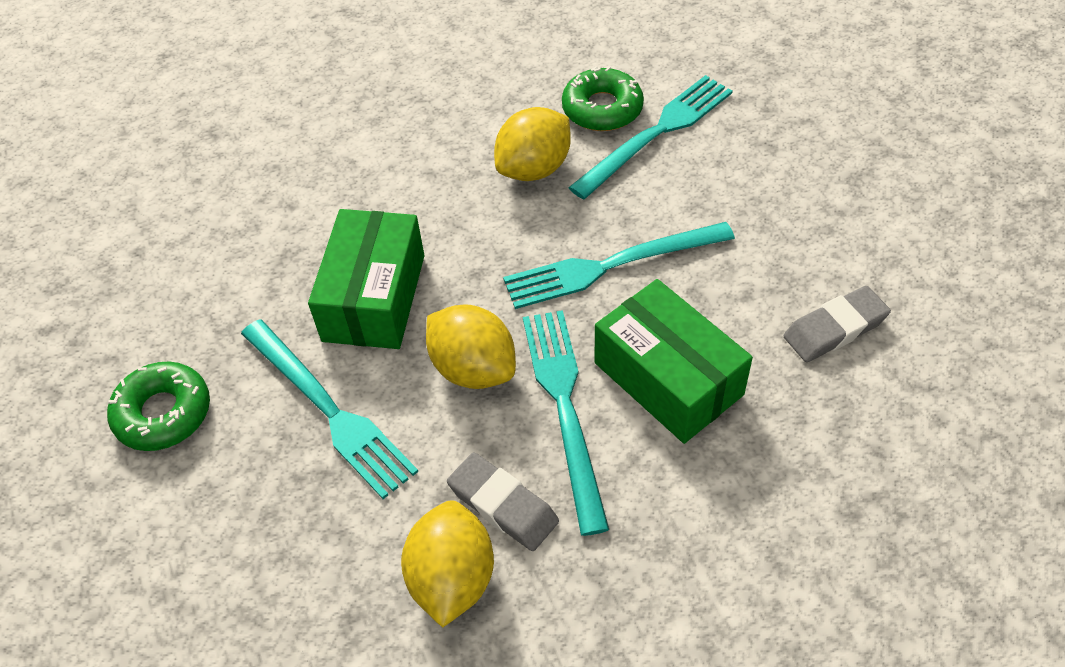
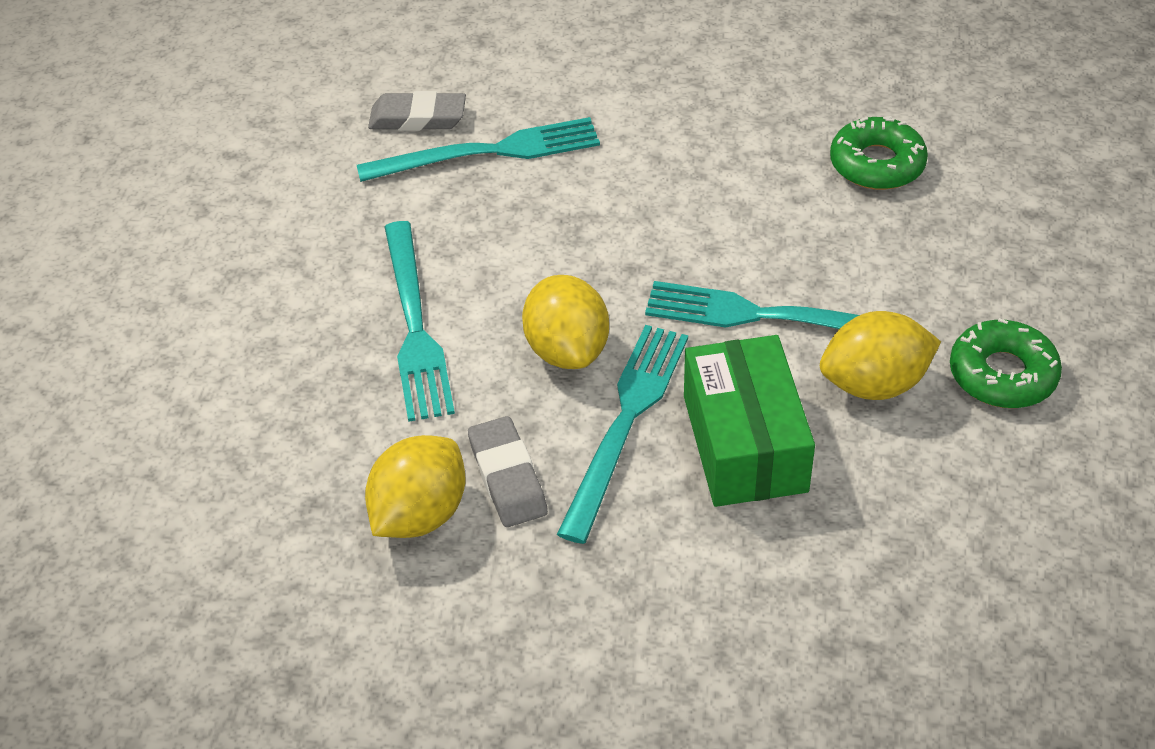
camera: 30 degrees right, 5 degrees down
(163, 413) = (277, 265): green donut -> green donut (1002, 374)
(374, 297) = (522, 247): green box -> none
(534, 169) = (762, 194): yellow lemon -> yellow lemon (874, 384)
(656, 133) = (916, 211): turquoise fork -> turquoise fork (488, 152)
(835, 329) = (954, 477): grey eraser -> grey eraser (418, 118)

